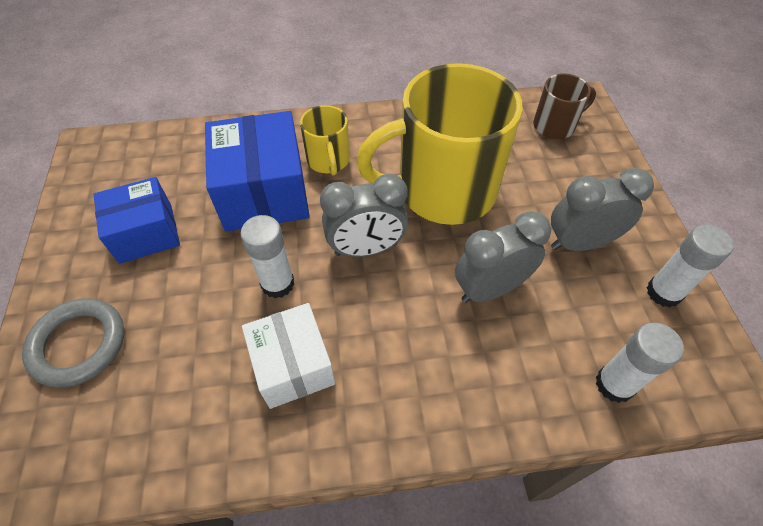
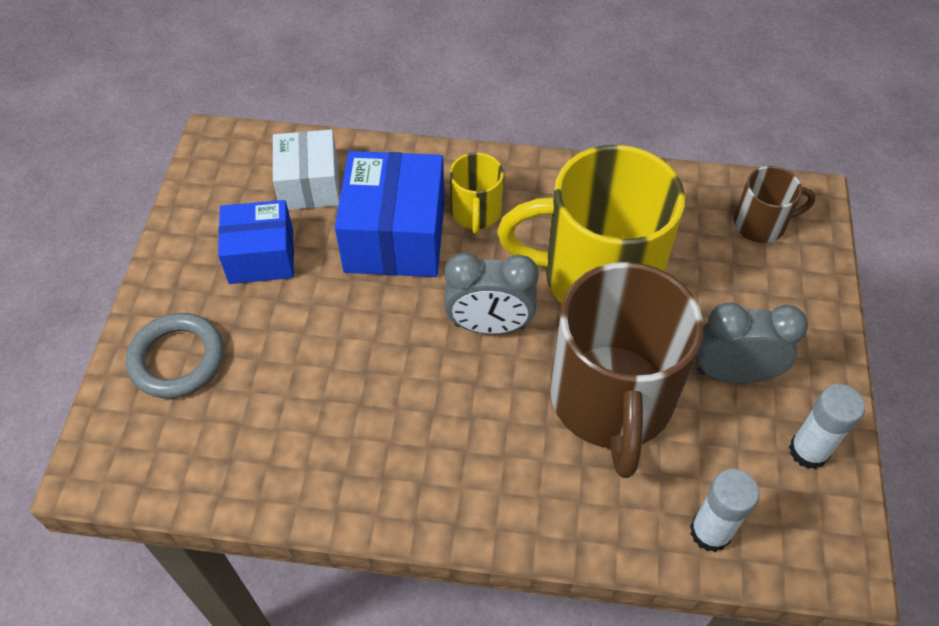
camera: 15 degrees right, 0 degrees up
(277, 283) = (385, 342): white glue stick -> none
(293, 365) = (381, 430): white box -> white box (309, 185)
(490, 289) = (612, 401): grey clock -> brown mug

